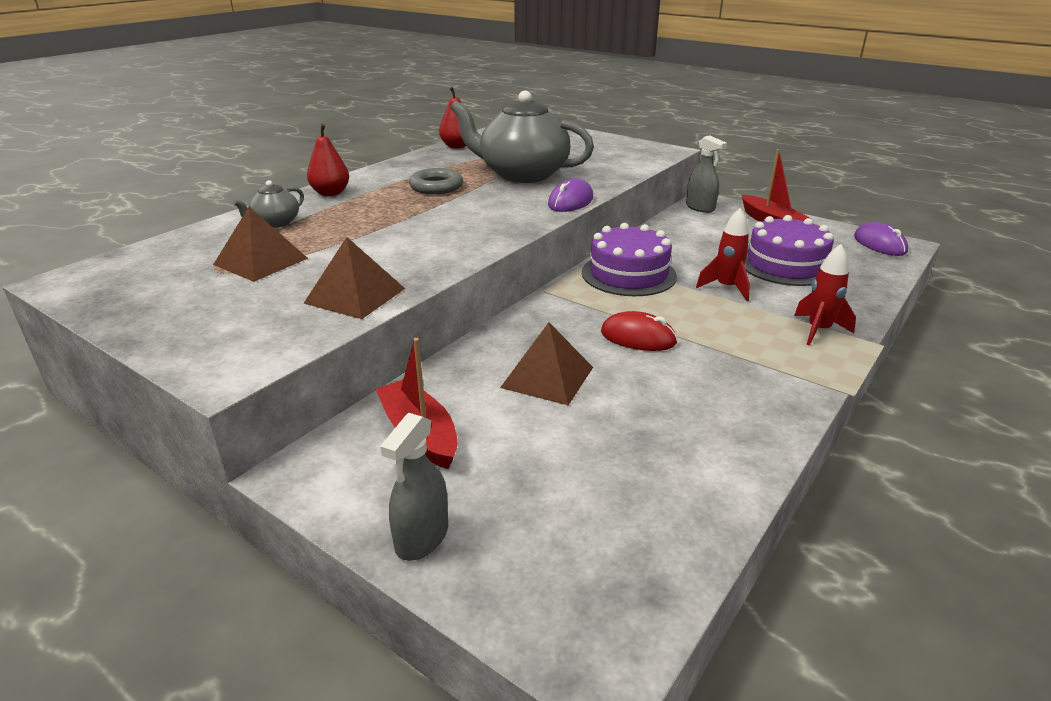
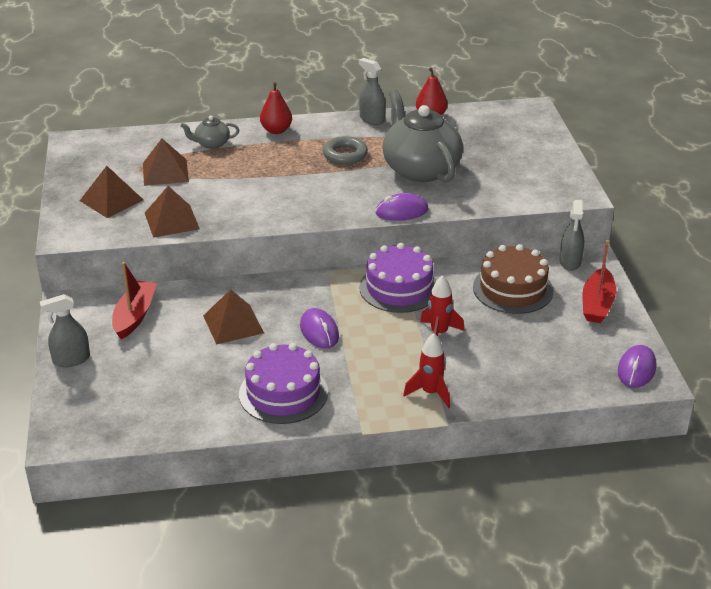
camera: 45 degrees right, 5 degrees up
(231, 310) = (111, 200): none -> brown pyramid
(409, 161) = (372, 119): none -> grey spray bottle
(638, 337) = (319, 331): red mouse -> purple mouse
(704, 237) = (513, 289): none -> brown cake
(786, 265) = (519, 342): purple cake -> purple cake (283, 393)

